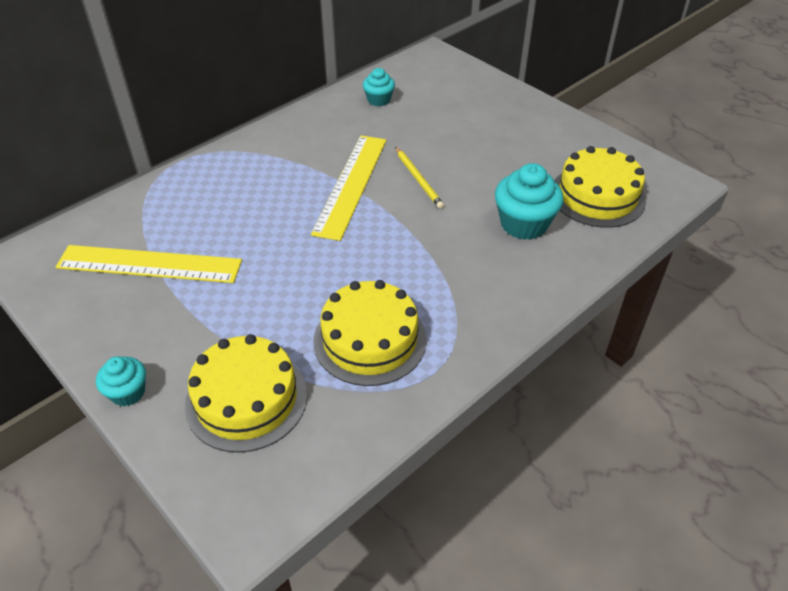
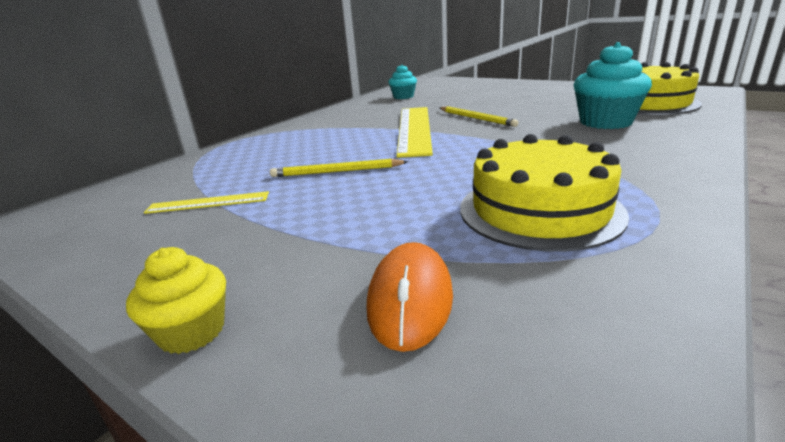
camera: 10 degrees left, 20 degrees down
(128, 392) = (192, 331): turquoise cupcake -> yellow cupcake
(149, 264) = (208, 203): yellow ruler -> yellow ruler, size x0.50
(246, 399) = (410, 299): yellow cake -> orange mouse
(255, 245) = (336, 172): none -> yellow pencil

